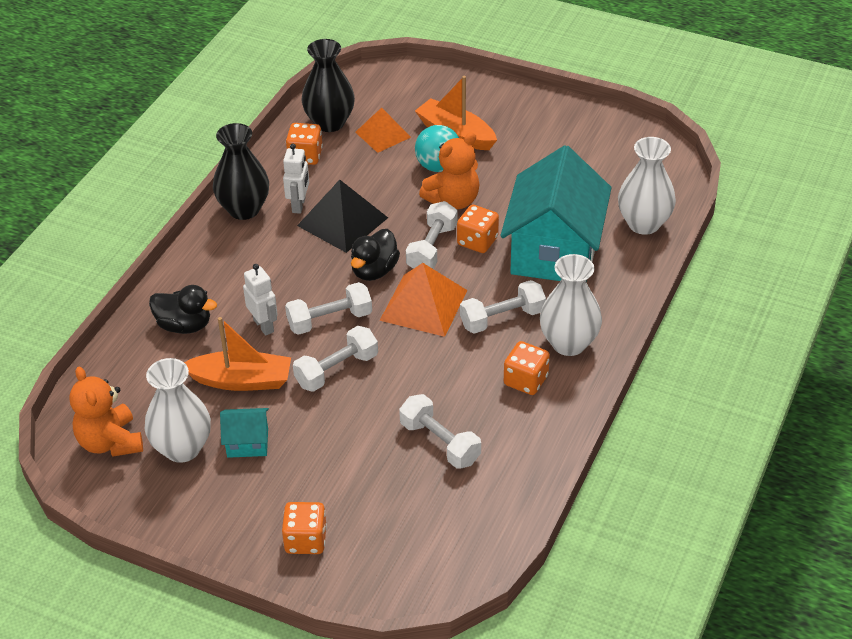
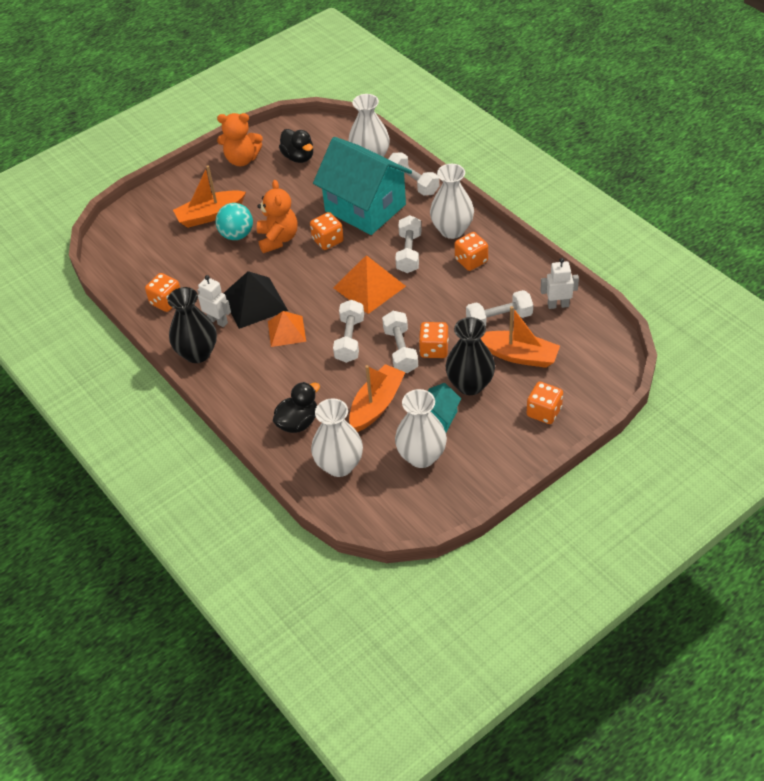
camera: 60 degrees left, 5 degrees up
(110, 442) = (389, 497): orange teddy bear -> orange teddy bear (242, 159)
(138, 382) = (339, 465): none -> white vase
(264, 325) = (330, 377): white robot -> white robot (558, 305)
(330, 123) = (140, 277): black vase -> black vase (470, 385)
(354, 399) = (434, 349): none -> orange dice
(374, 271) = (317, 301): black duck -> black duck (298, 157)
(383, 134) = (178, 252): orange pyramid -> orange pyramid (286, 331)
(388, 483) = (519, 355): none -> orange boat
(432, 248) = (317, 265): white dumbbell -> white dumbbell (413, 183)

